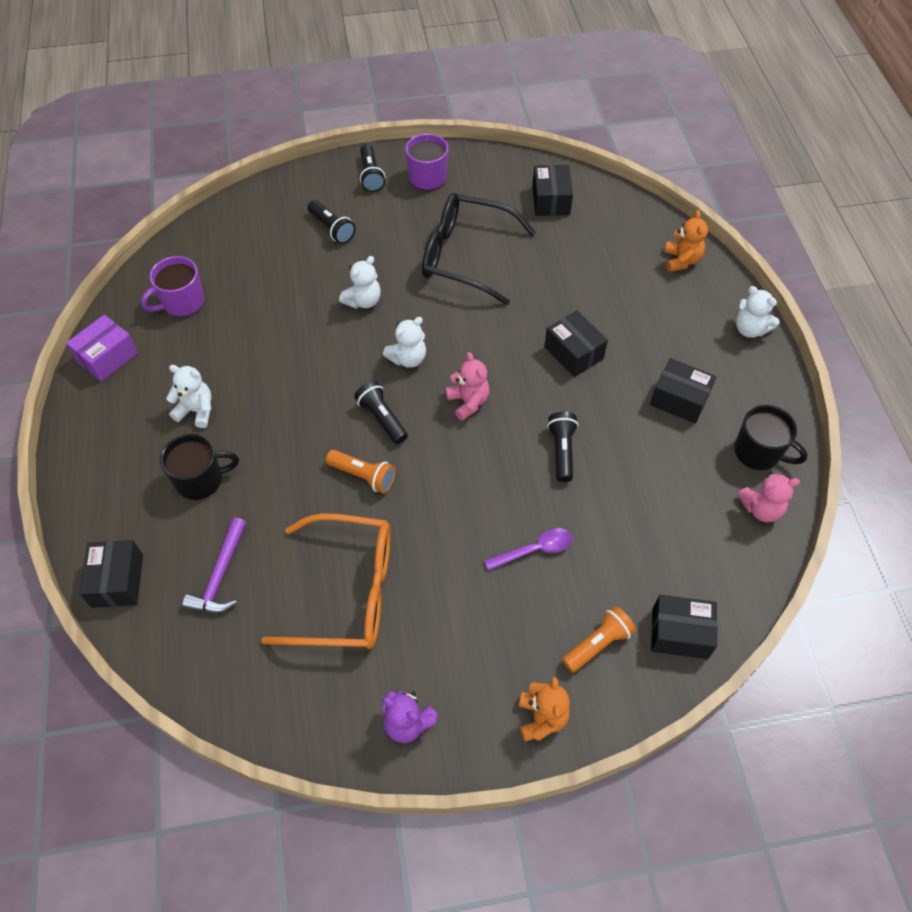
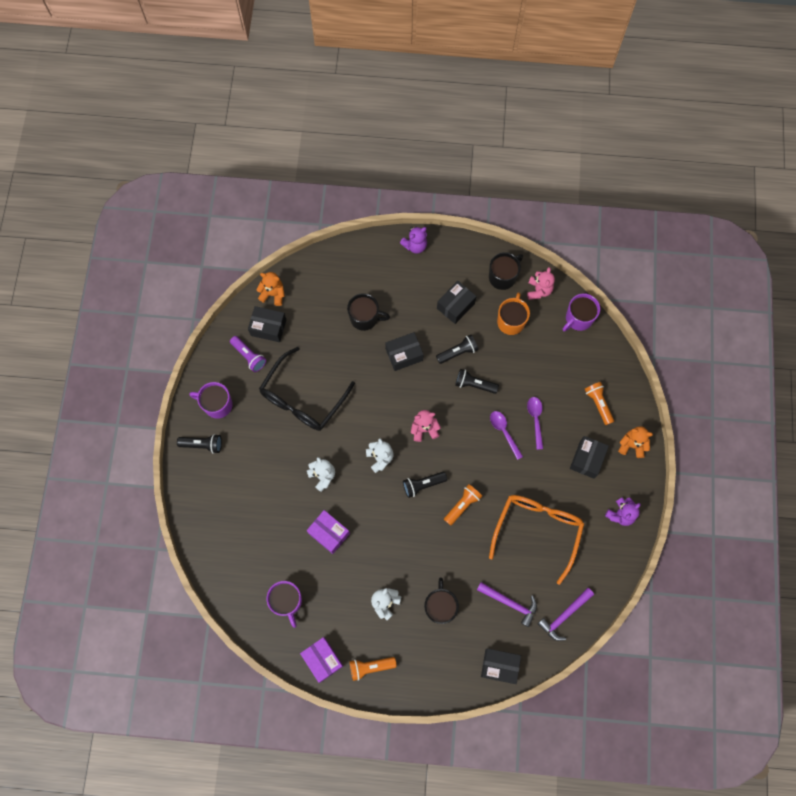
camera: 75 degrees left, 15 degrees up
(102, 414) = (370, 667): none -> orange flashlight
(211, 663) = (564, 616): none -> purple hammer
(284, 325) = (329, 533): none -> purple box
(332, 228) = (248, 484): black flashlight -> black flashlight (458, 352)
(498, 508) = (504, 432): none -> purple spoon
(503, 191) = (249, 356): none -> purple flashlight
(609, 296) = (365, 318): none -> black mug
(680, 633) = (601, 360): black box -> black box (587, 459)
(681, 260) = (348, 264): orange teddy bear -> orange teddy bear (273, 294)
(688, 479) = (511, 321): none -> orange mug
(739, 580) = (578, 319): none -> purple mug
(750, 329) = (415, 245): white teddy bear -> purple teddy bear

